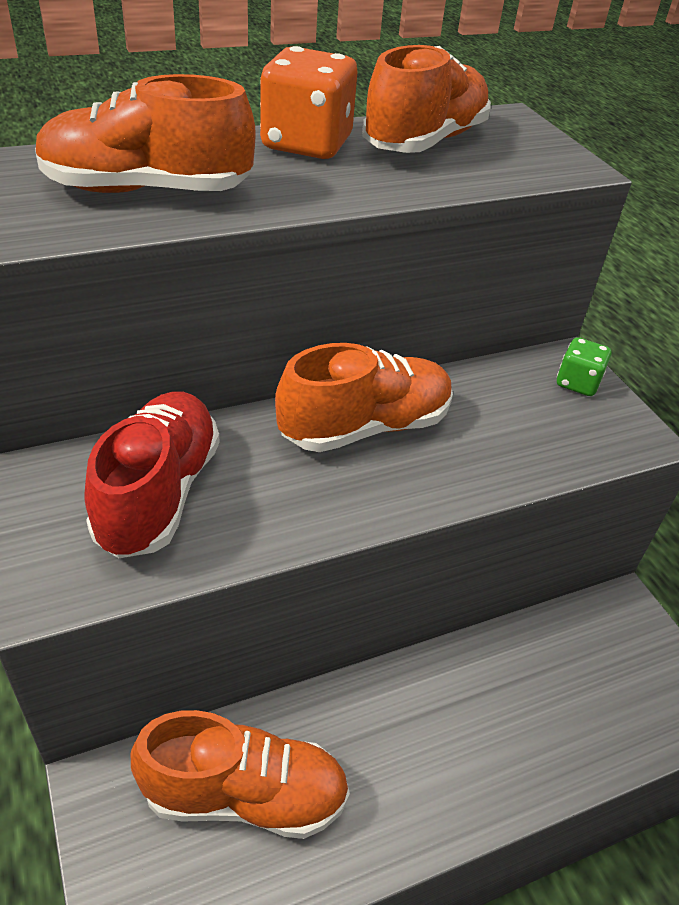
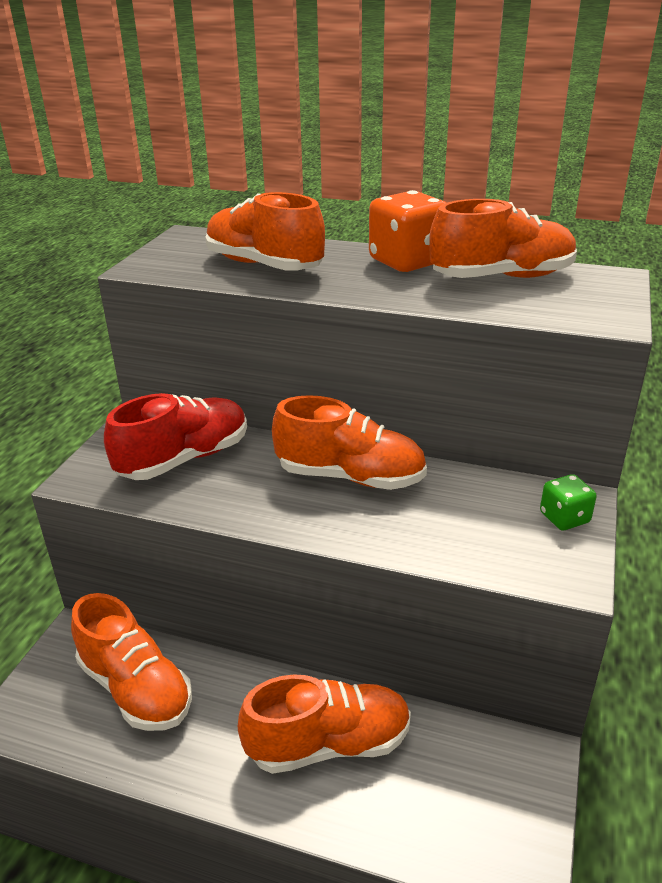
camera: 45 degrees right, 10 degrees down
(480, 711) = (329, 744): none -> orange shoe

